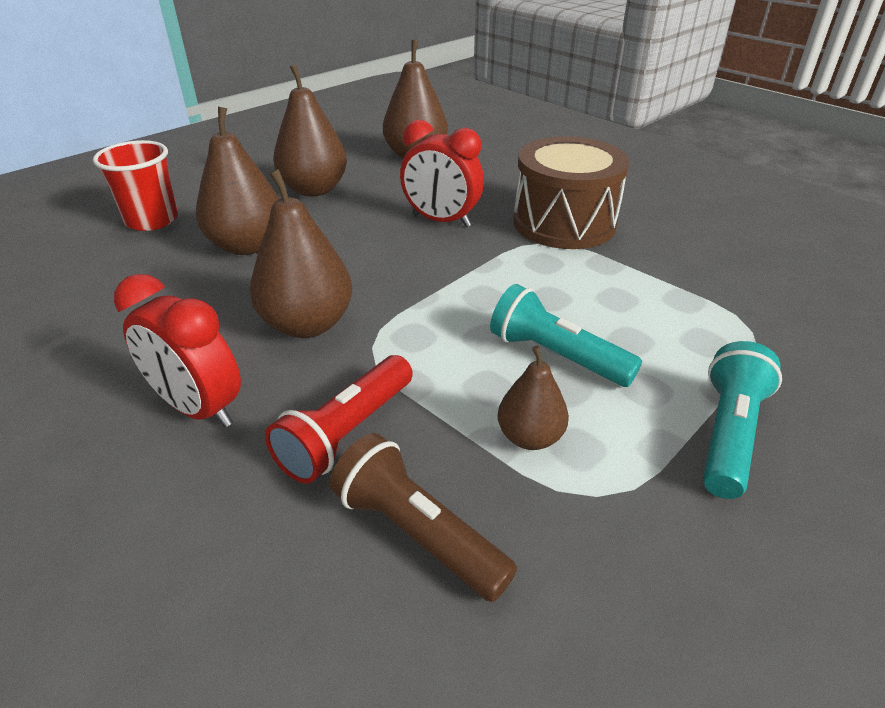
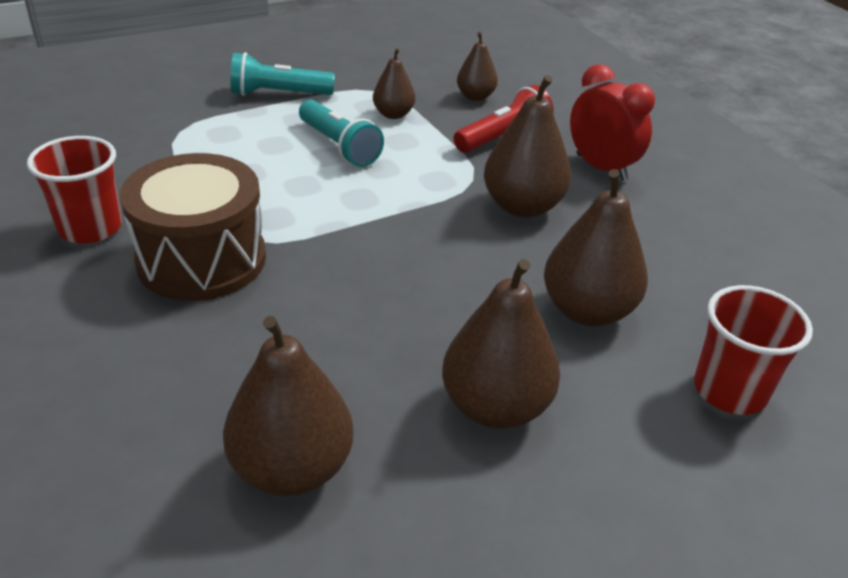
camera: 165 degrees left, 0 degrees up
(418, 533) = (475, 96): brown flashlight -> brown pear
(441, 221) = (342, 297): red clock -> none
(672, 226) = (90, 228): none -> red cup
(728, 434) = (279, 94): turquoise flashlight -> turquoise flashlight turned 45 degrees clockwise

